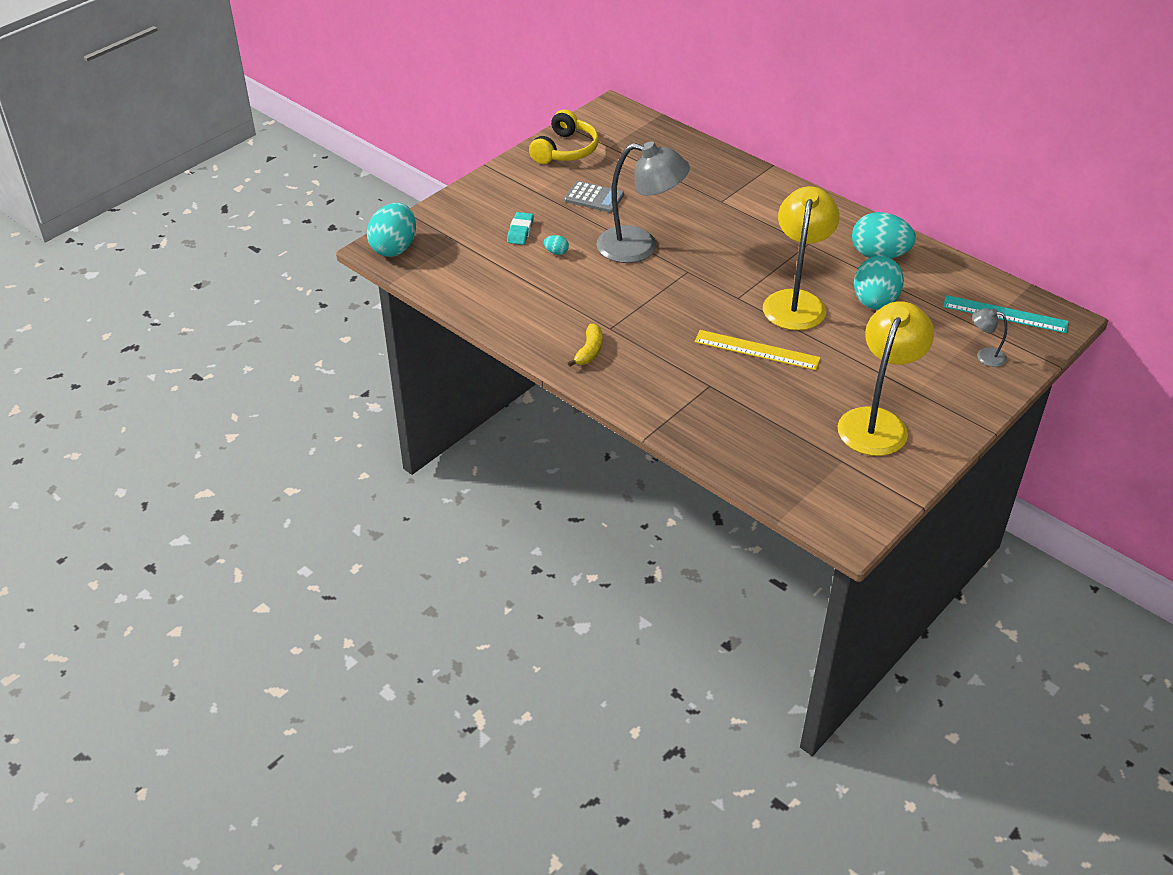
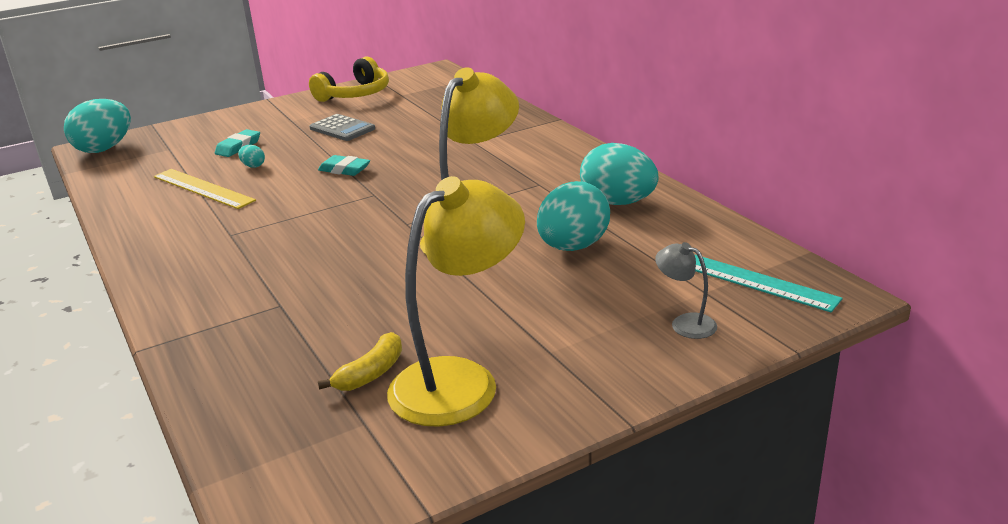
camera: 20 degrees right, 15 degrees down
(589, 351) = (181, 253): yellow banana -> yellow banana (371, 373)
(640, 247) = (344, 170): grey lamp -> turquoise eraser
(757, 350) = (376, 276): yellow ruler -> yellow ruler (203, 188)

